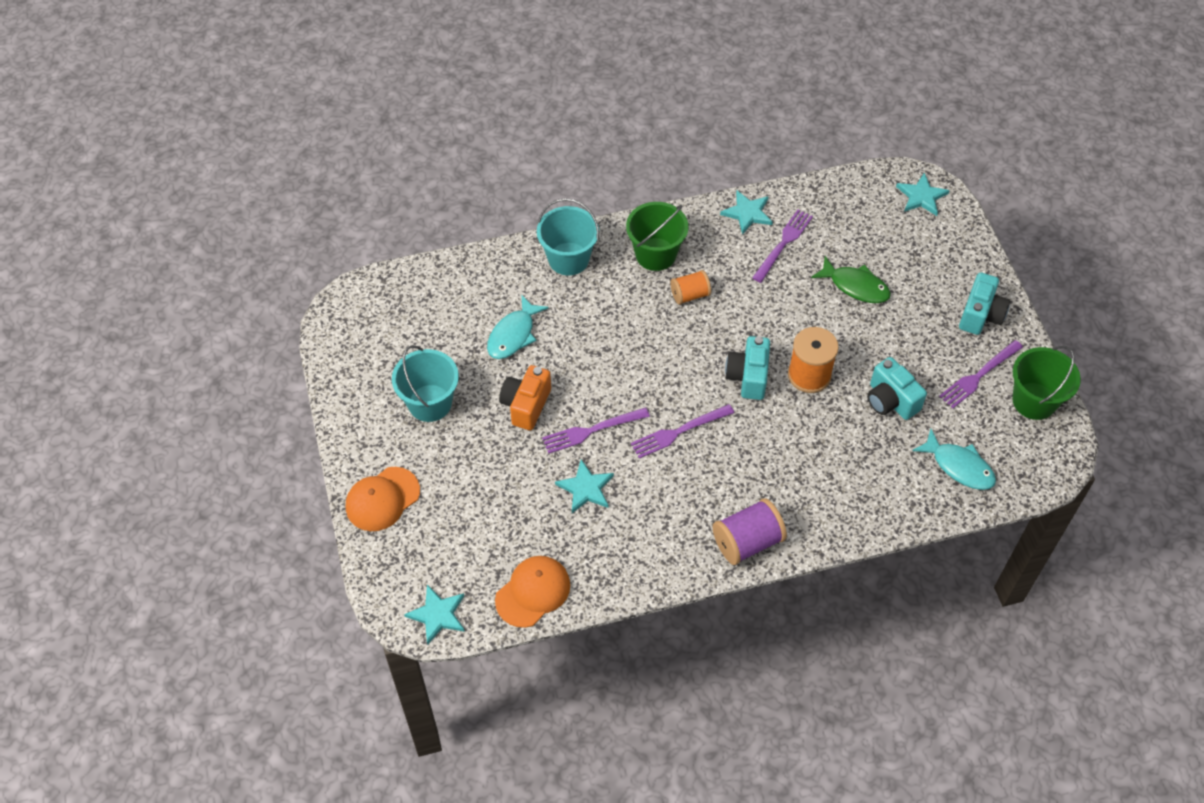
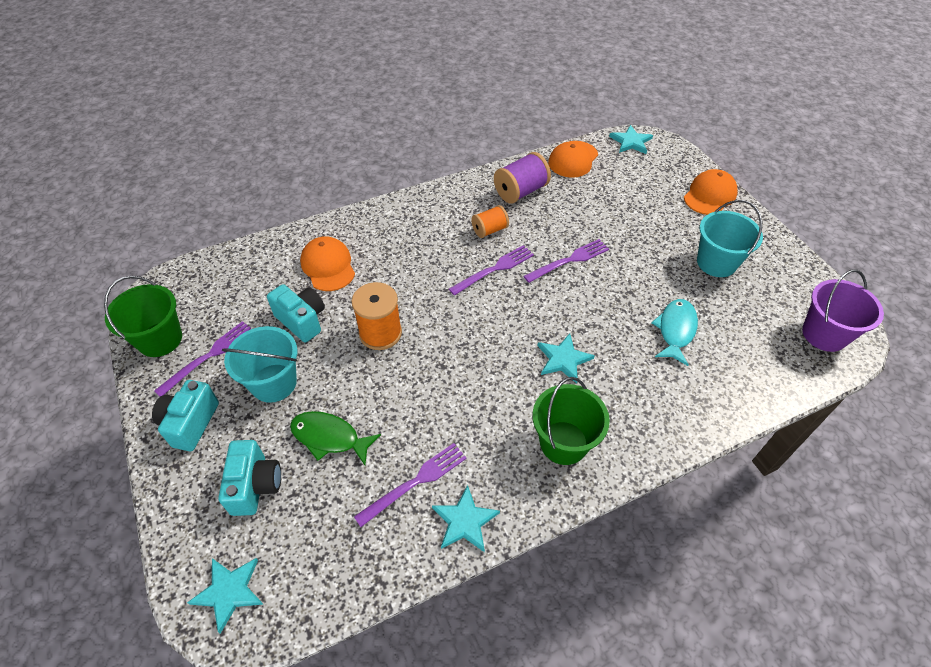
camera: 170 degrees right, 5 degrees down
(371, 310) = (824, 334): none -> purple bucket
(526, 405) = (634, 272): orange camera -> none
(568, 259) = (658, 421): turquoise bucket -> turquoise bucket (274, 383)
(586, 488) = (559, 221): turquoise star -> turquoise star (563, 359)
(690, 295) = (513, 398): orange spool -> orange spool (489, 230)
(747, 542) = (425, 204): purple spool -> purple spool (520, 191)
(748, 377) = (439, 323): turquoise camera -> turquoise camera (255, 485)
(783, 243) = (415, 482): purple fork -> purple fork turned 150 degrees counterclockwise
(867, 464) = (328, 266): none -> orange cap
(959, 466) = (247, 275): turquoise fish -> none

